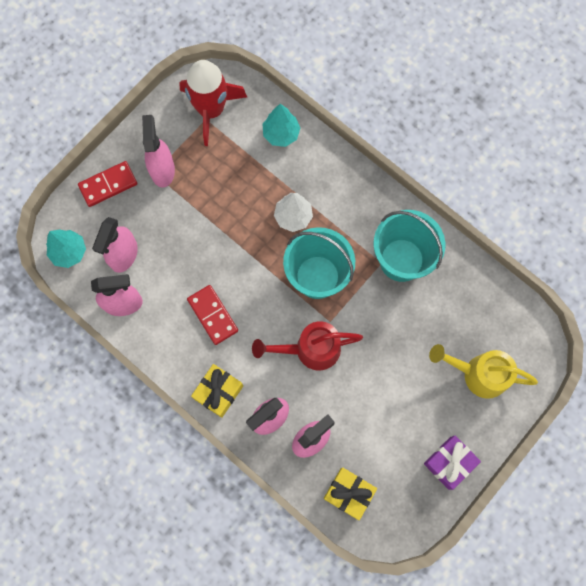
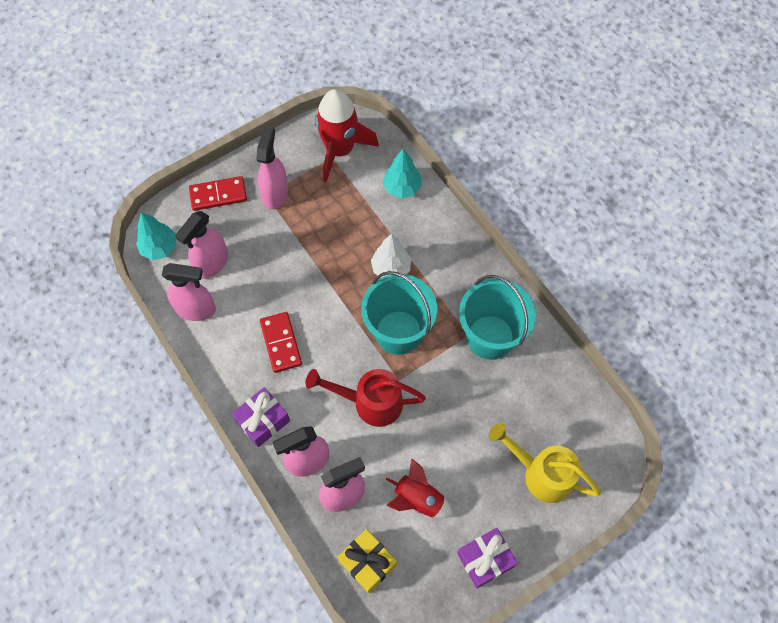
camera: 15 degrees right, 10 degrees down
(218, 392) = (263, 420): yellow gift -> purple gift
(377, 426) = (418, 499): none -> red rocket

